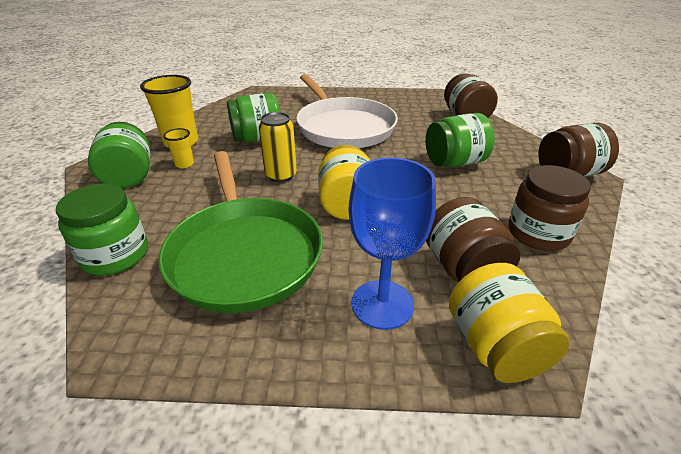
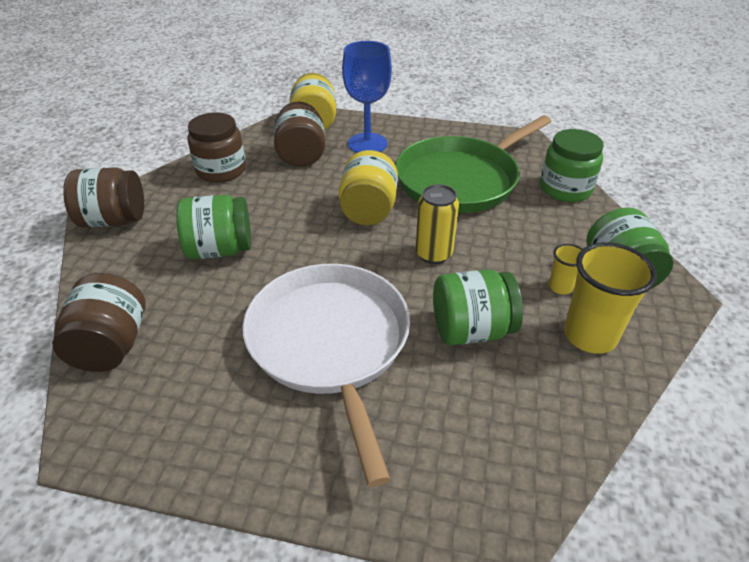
camera: 170 degrees left, 5 degrees up
(244, 253) = (461, 179): green pan -> green pan turned 120 degrees counterclockwise

